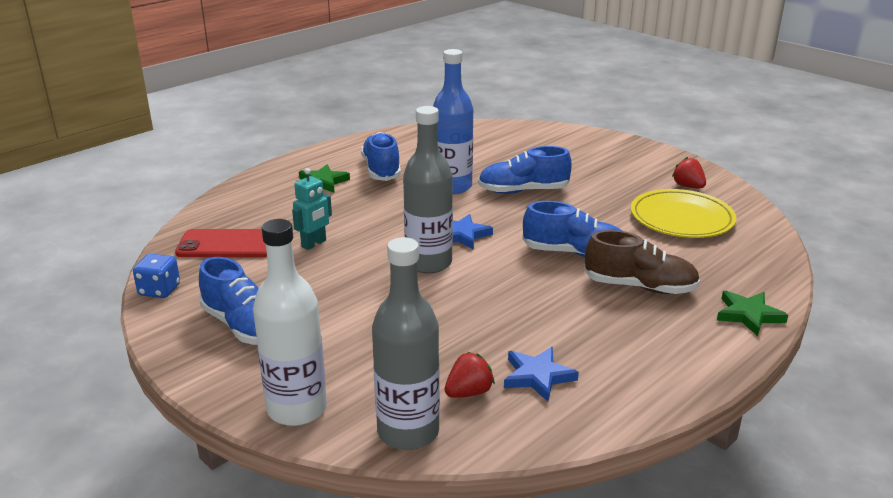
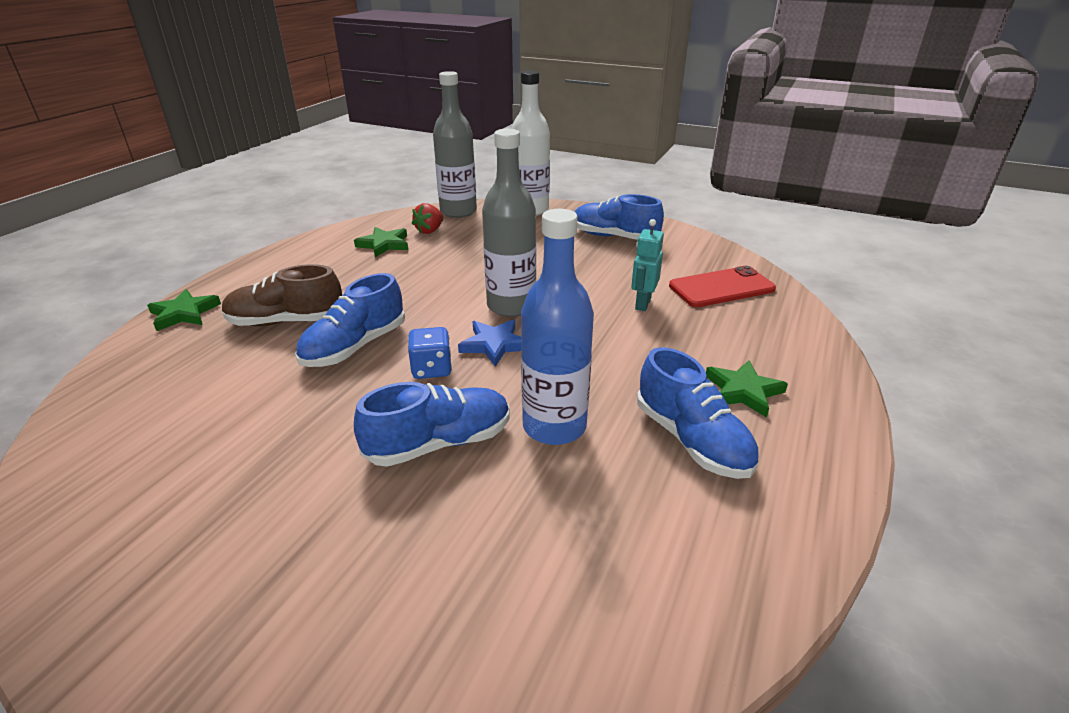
camera: 160 degrees right, 5 degrees up
(159, 290) = (711, 246): blue dice -> blue dice (431, 369)
(538, 376) = (384, 244): blue star -> green star
(574, 253) = (355, 347): blue shoe -> blue shoe turned 45 degrees counterclockwise
(681, 219) = (186, 436): yellow plate -> none
(688, 186) = (125, 532): red strawberry -> none

